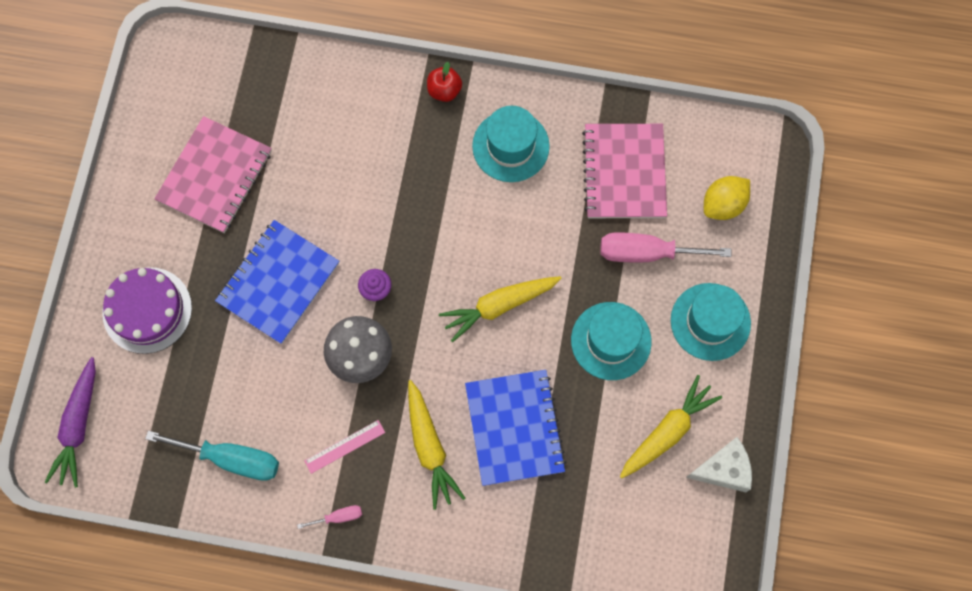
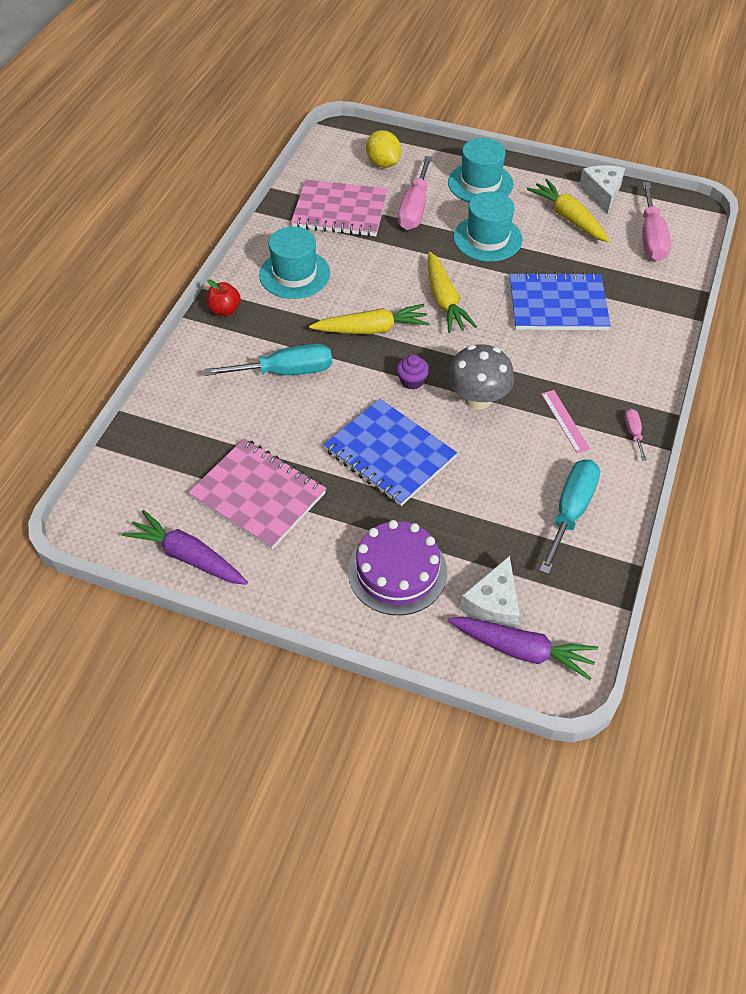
camera: 80 degrees left, 20 degrees down
(121, 397) = (493, 604): none -> white cheese
(143, 134) = (188, 556): none -> purple carrot
(369, 167) = (286, 372): none -> turquoise screwdriver
(430, 447) = (571, 361): yellow carrot -> yellow carrot (372, 329)
(652, 531) = (651, 237): none -> pink screwdriver

